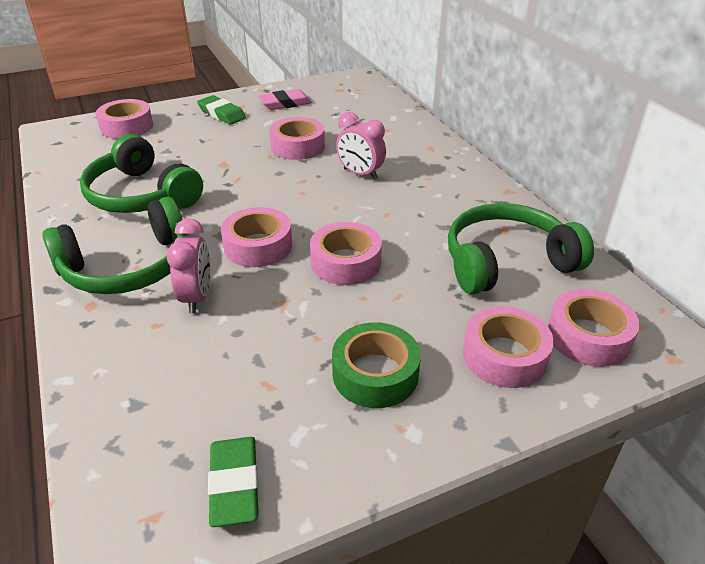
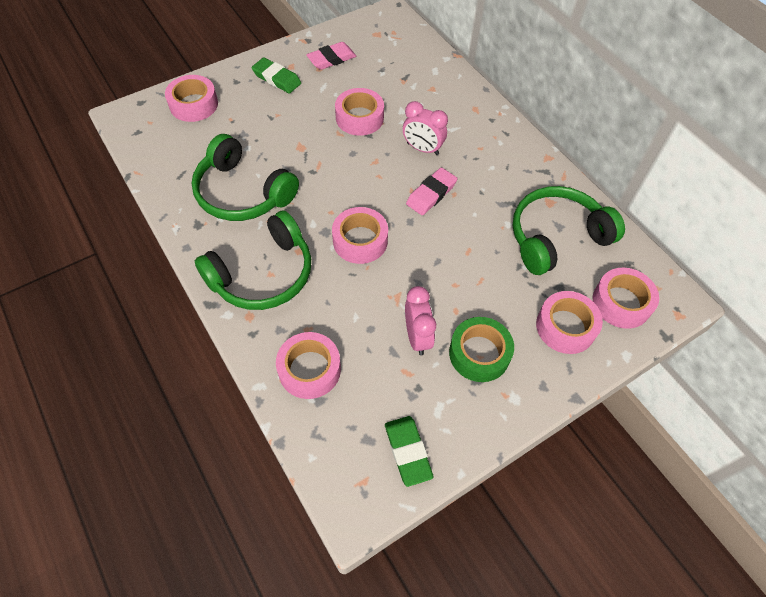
camera: 10 degrees left, 20 degrees up
(197, 297) = (329, 299): pink clock -> pink clock (417, 337)
(345, 262) = (434, 250): pink tape -> pink tape (309, 369)
(358, 212) = (431, 194): none -> pink eraser

